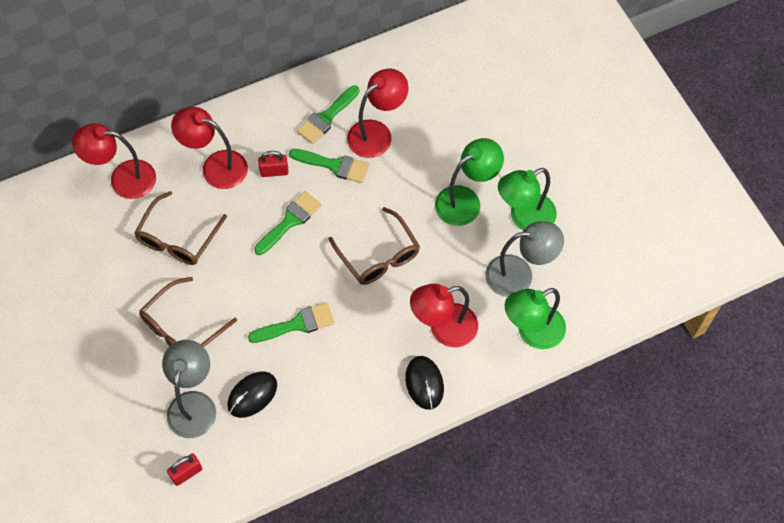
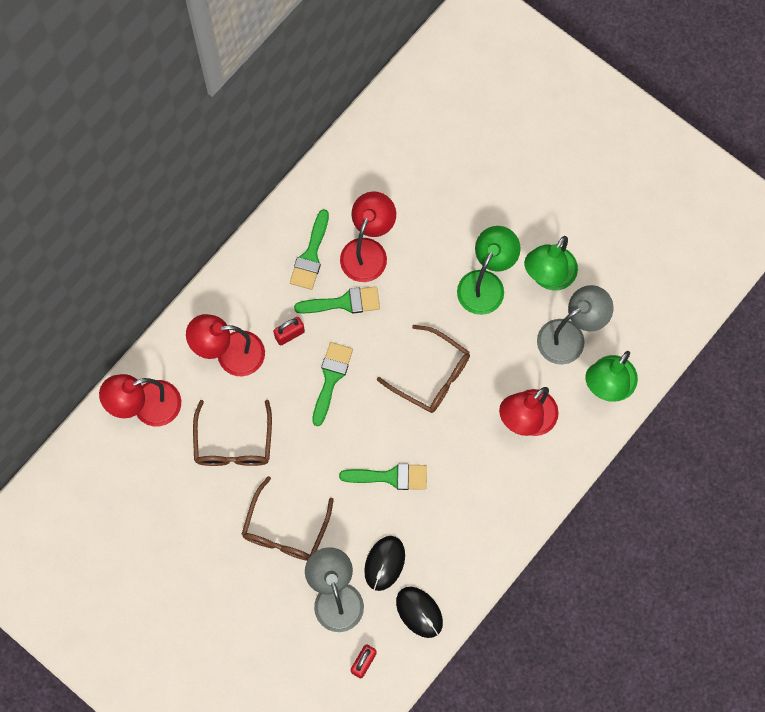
camera: 25 degrees left, 10 degrees up
(297, 324) = (390, 477): green brush -> green brush turned 45 degrees clockwise
(424, 383) = (534, 480): black mouse -> black mouse (419, 612)

